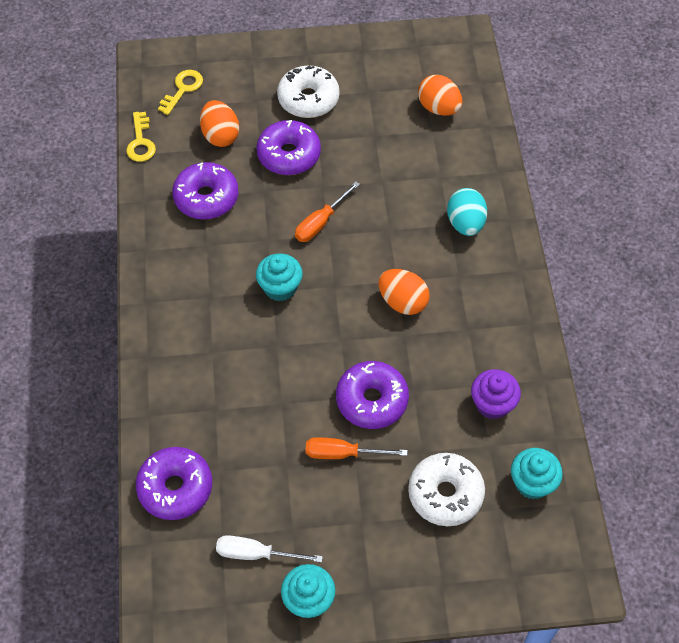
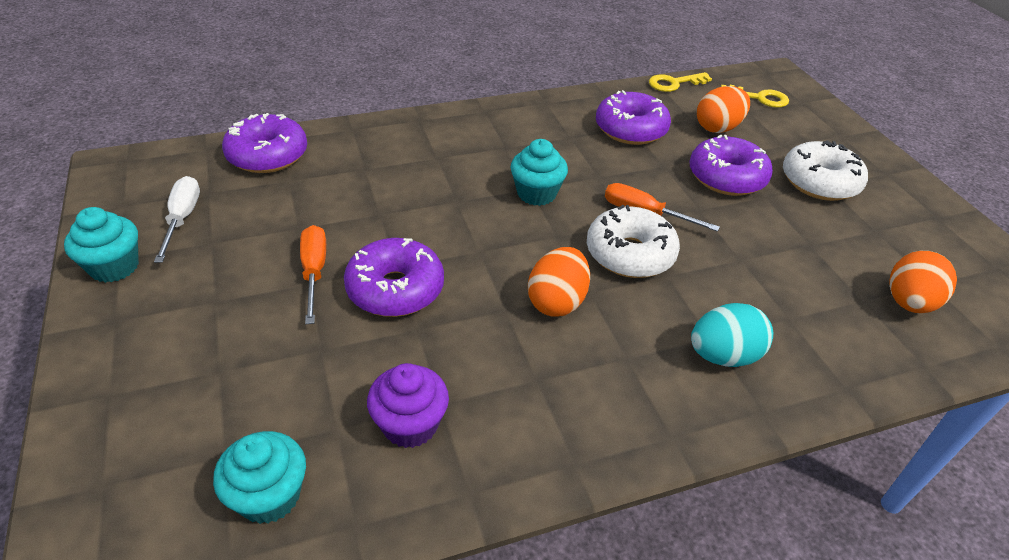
camera: 75 degrees right, 15 degrees down
(445, 494) = (253, 382): white donut -> white donut (630, 254)

